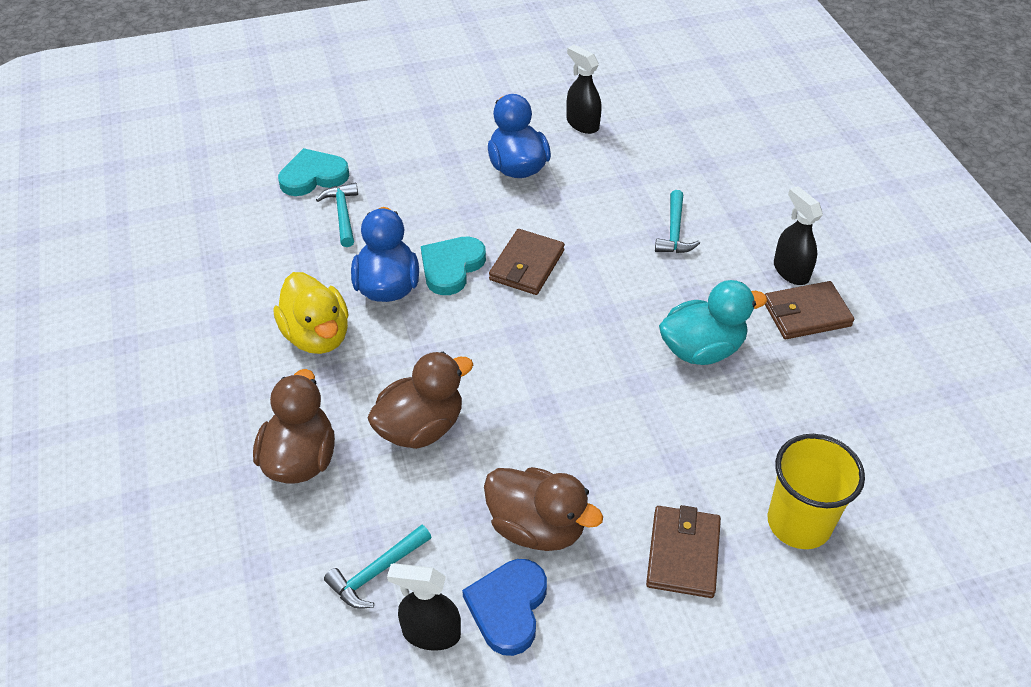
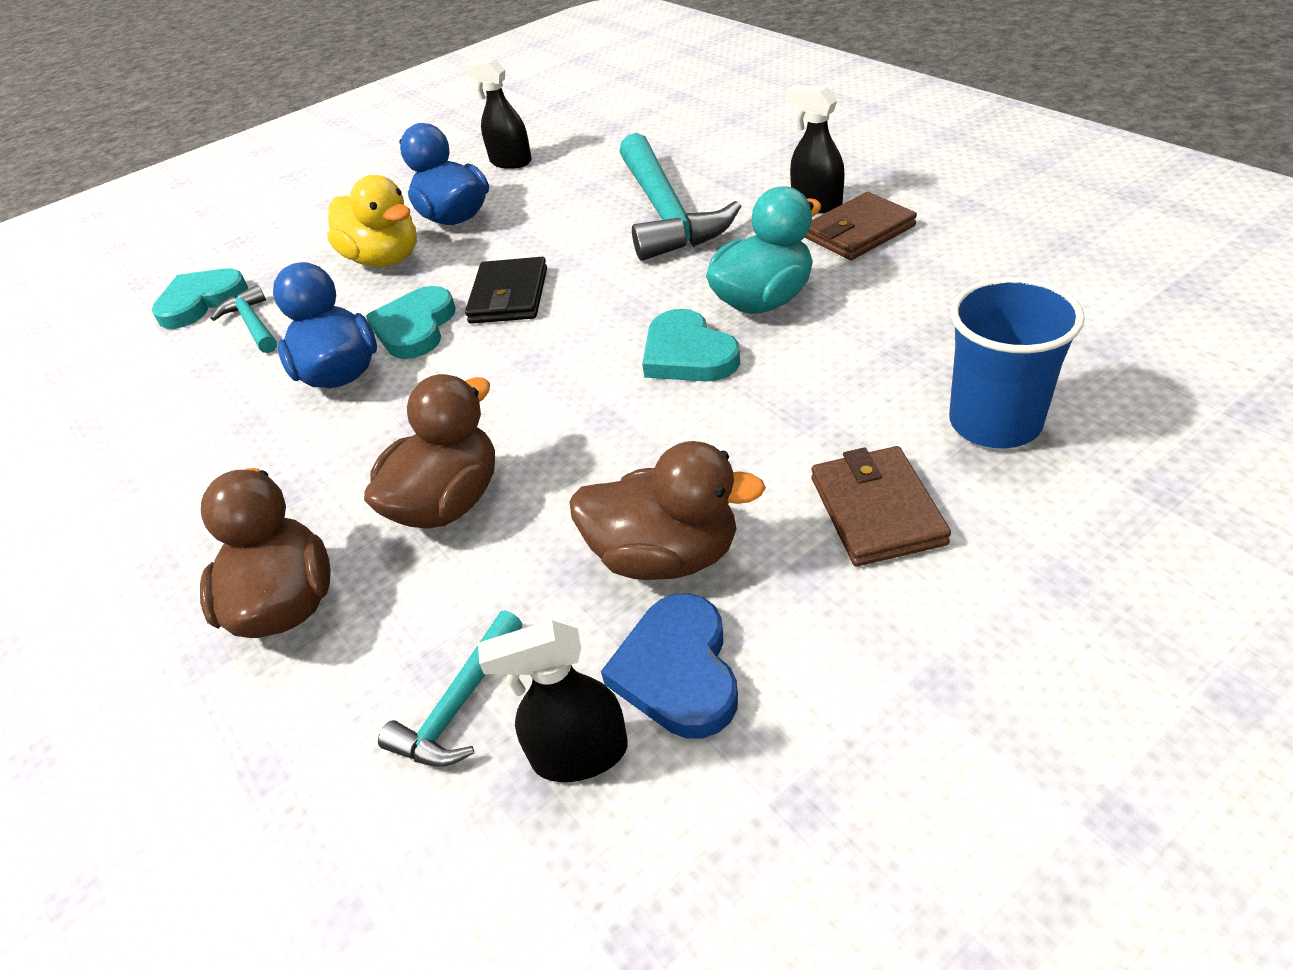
camera: 15 degrees left, 5 degrees down
(317, 336) = (262, 454): yellow duck -> yellow duck (385, 259)
(527, 265) = (509, 296): brown wallet -> black wallet
(626, 374) = (687, 354): none -> turquoise heart
(674, 231) = (666, 213): turquoise hammer -> turquoise hammer, size x2.06
(799, 523) = (995, 422): yellow cup -> blue cup

